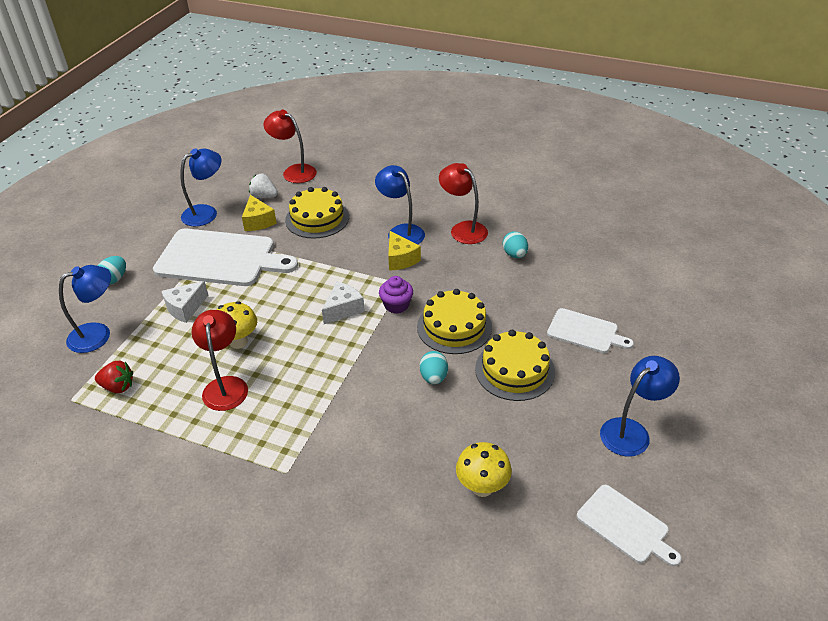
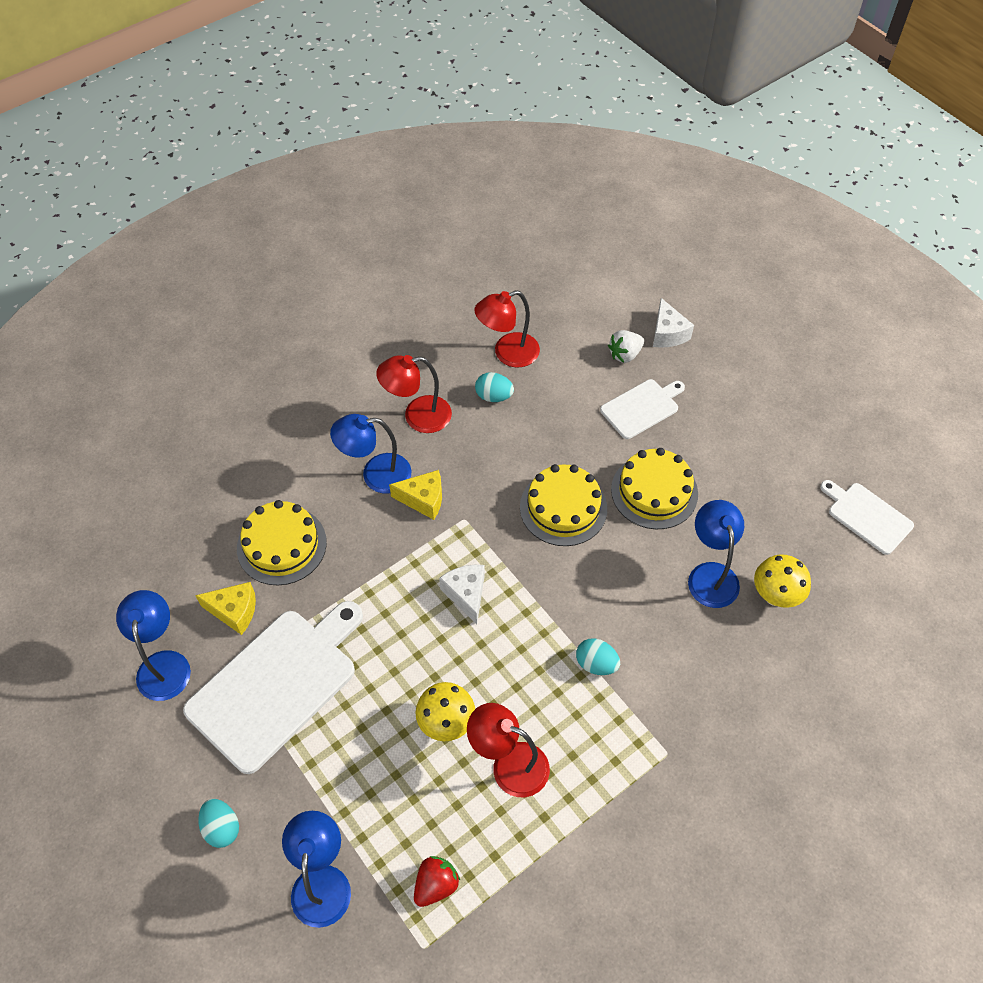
camera: 60 degrees left, 15 degrees up
(185, 308) = (345, 760): white cheese -> white cheese (667, 333)
(264, 196) = (185, 582): white strawberry -> white strawberry (625, 354)
(294, 171) = (159, 526): red lamp -> red lamp (507, 353)
(396, 305) = (495, 541): purple cupcake -> none
(433, 377) = (621, 563): turquoise egg -> turquoise egg (596, 664)
(625, 526) = (867, 516): white cutting board -> white cutting board turned 120 degrees counterclockwise
(631, 431) = (777, 450): blue lamp -> blue lamp (710, 574)

